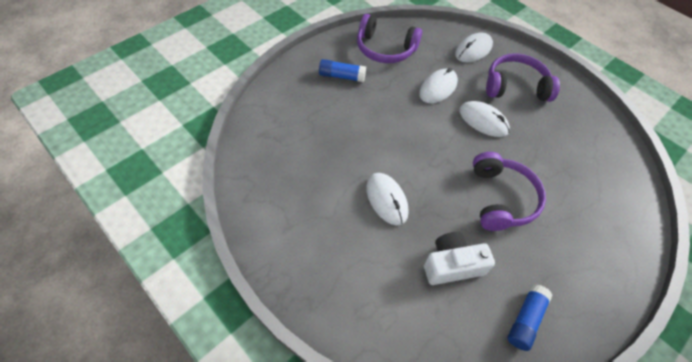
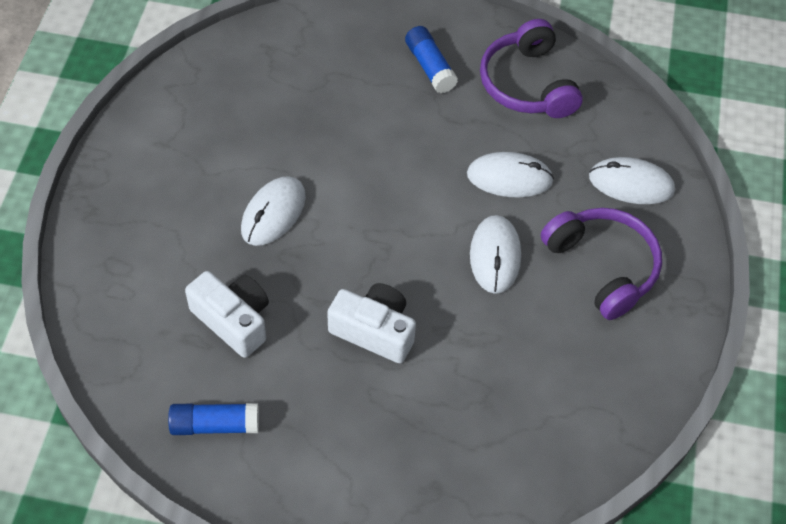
camera: 55 degrees right, 0 degrees up
(501, 198) = (374, 331): purple headphones -> white camera

